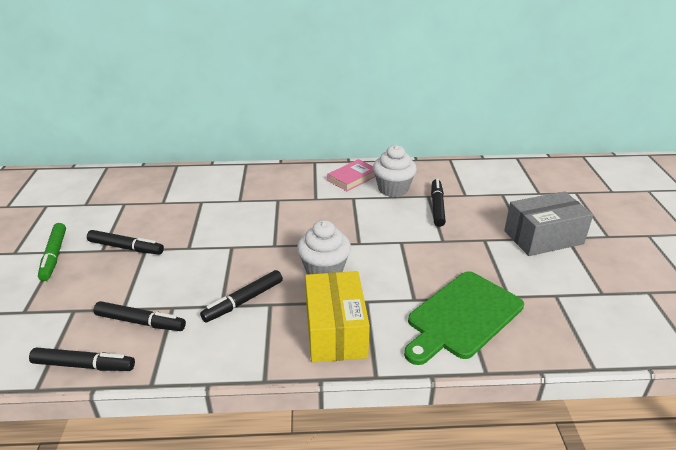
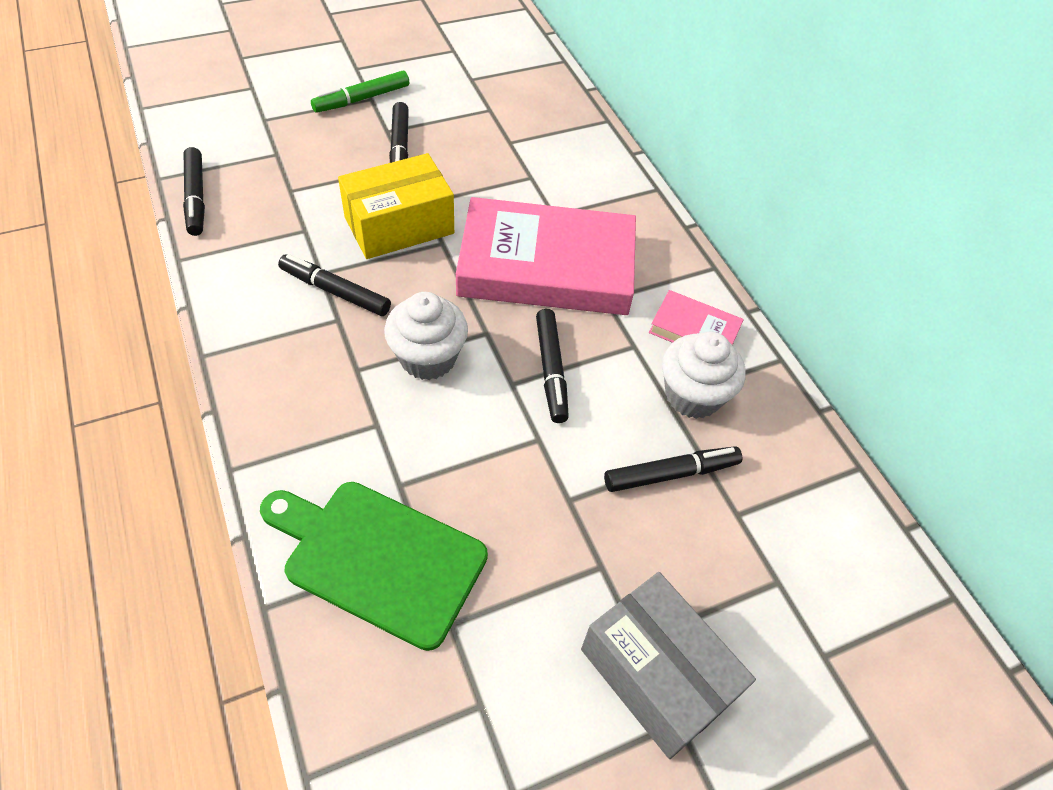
camera: 65 degrees right, 20 degrees up
(140, 322) = (271, 213): black marker -> black marker (551, 370)
(279, 212) = (546, 266): none -> pink book
(335, 331) = (305, 404): yellow box -> yellow box (399, 225)

